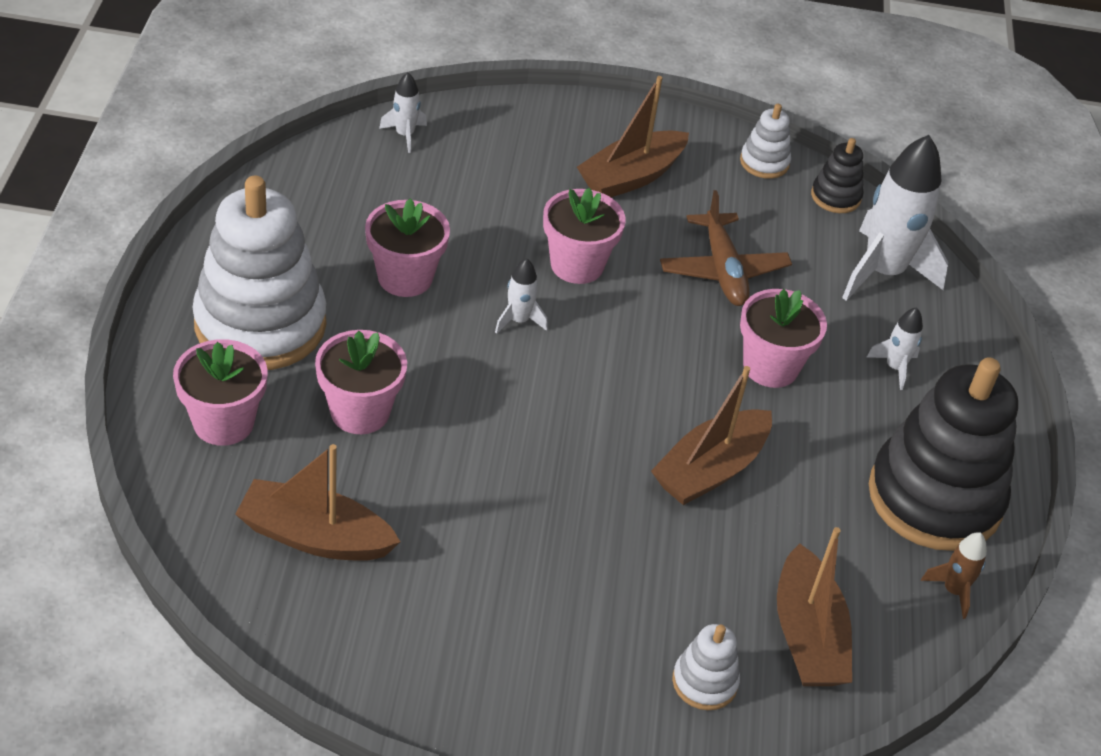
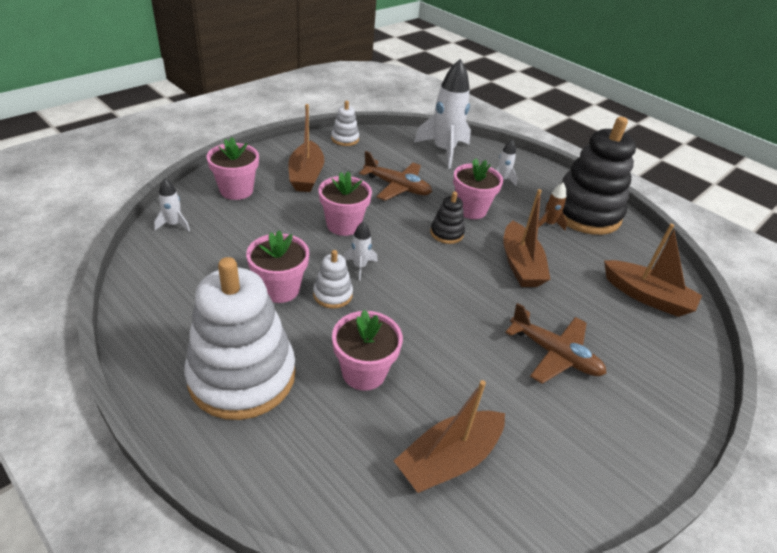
camera: 50 degrees left, 5 degrees down
(223, 422) = (307, 450): pink flower pot -> pink flower pot (236, 190)
(570, 570) = (554, 354): none -> brown plane
(704, 682) = (660, 349): white stacking toy -> white stacking toy (333, 295)
(835, 196) = (387, 135): black stacking toy -> black stacking toy (446, 233)
(953, 590) = (642, 239): brown rocket -> brown rocket (548, 224)

